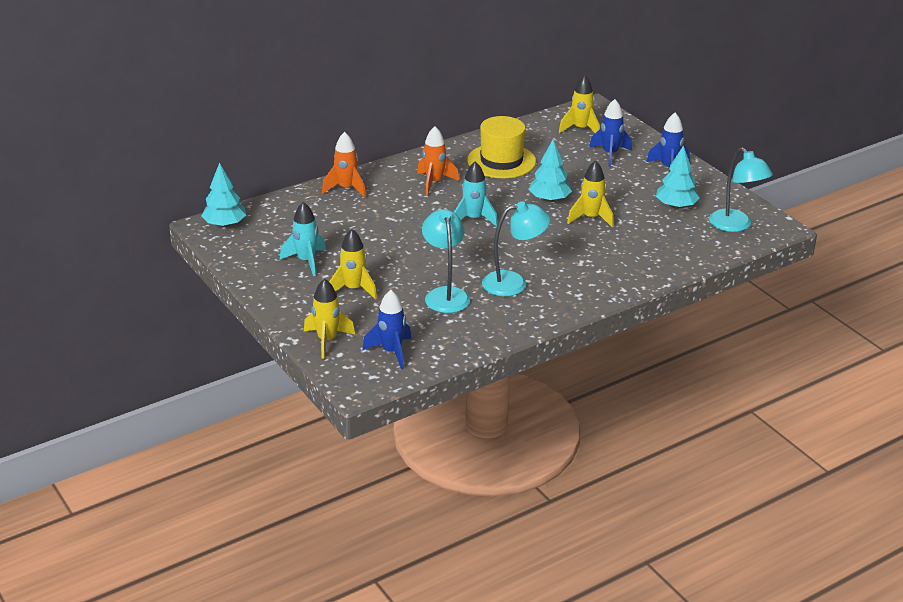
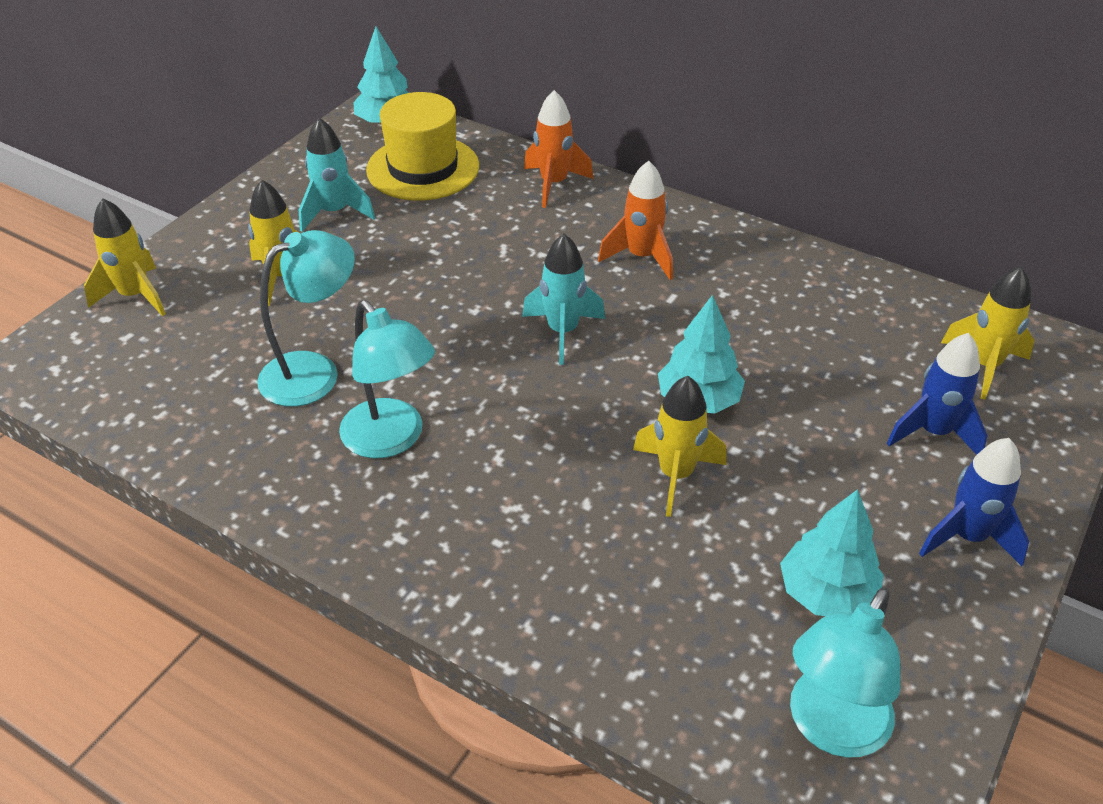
camera: 65 degrees right, 10 degrees up
(391, 352) = (126, 367): blue rocket -> none
(501, 161) = (775, 305): yellow hat -> yellow hat (423, 168)

